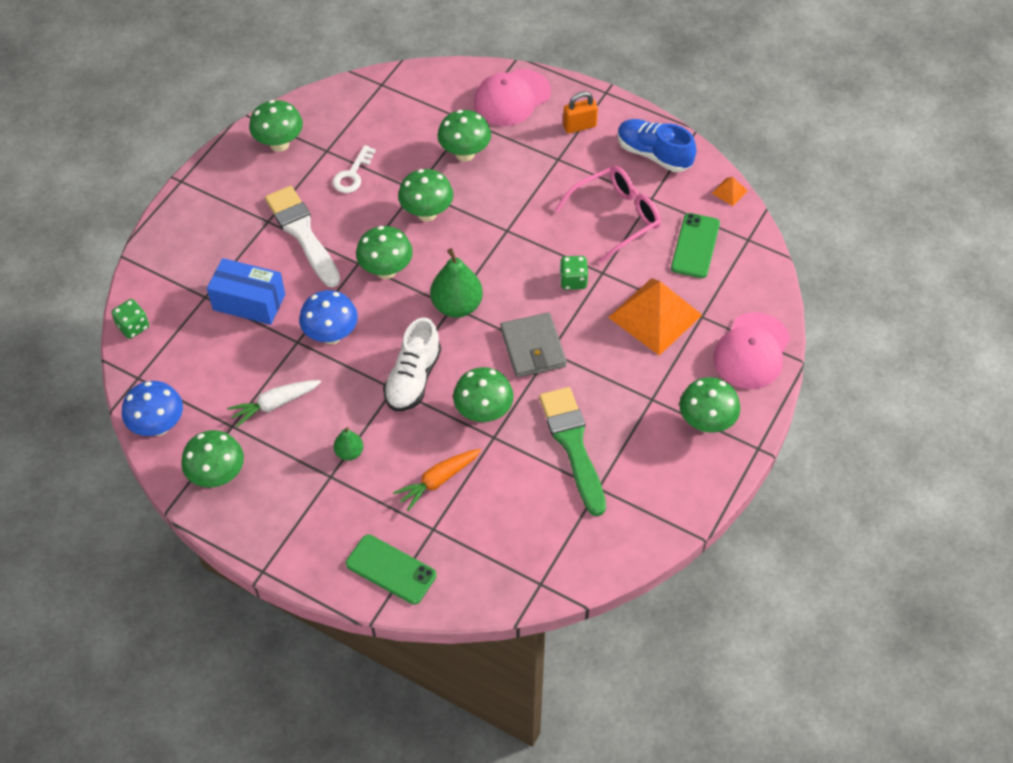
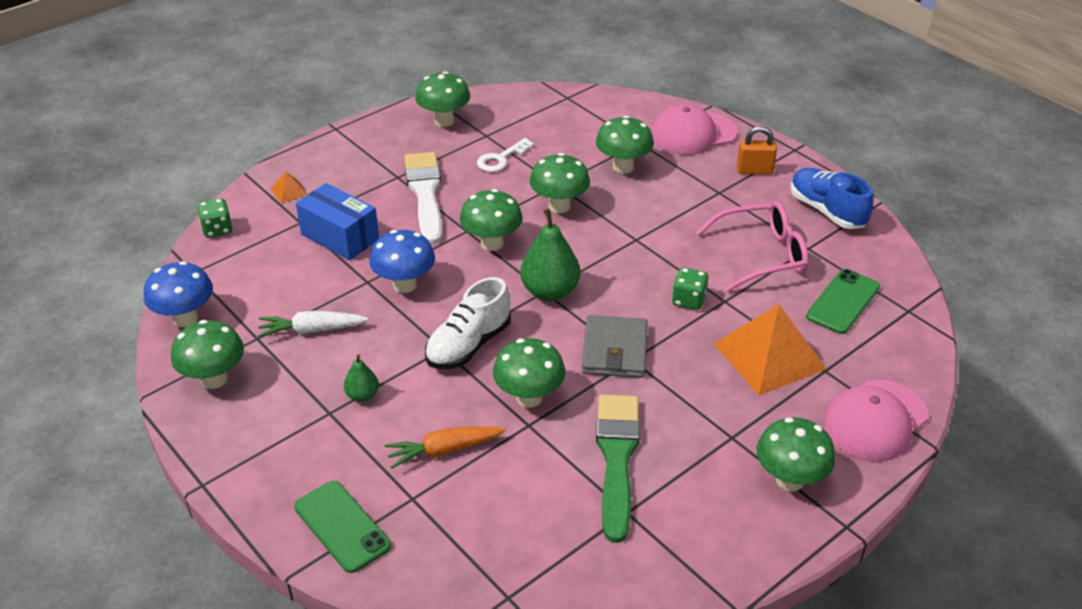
camera: 20 degrees right, 15 degrees down
(729, 191) = (902, 262): orange pyramid -> orange pyramid (289, 191)

